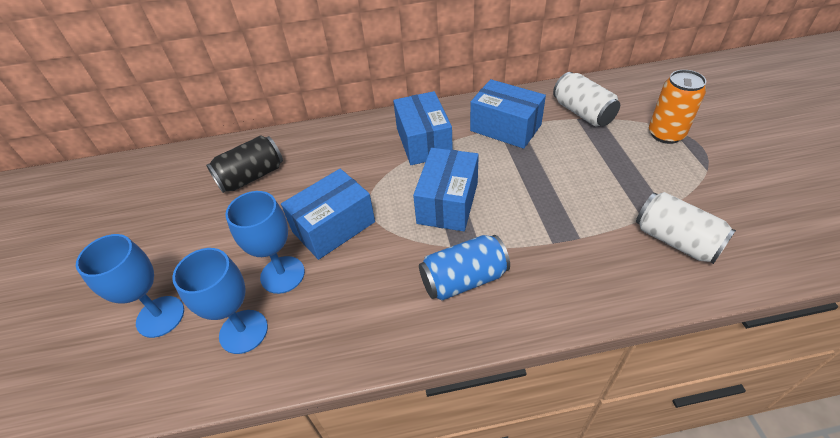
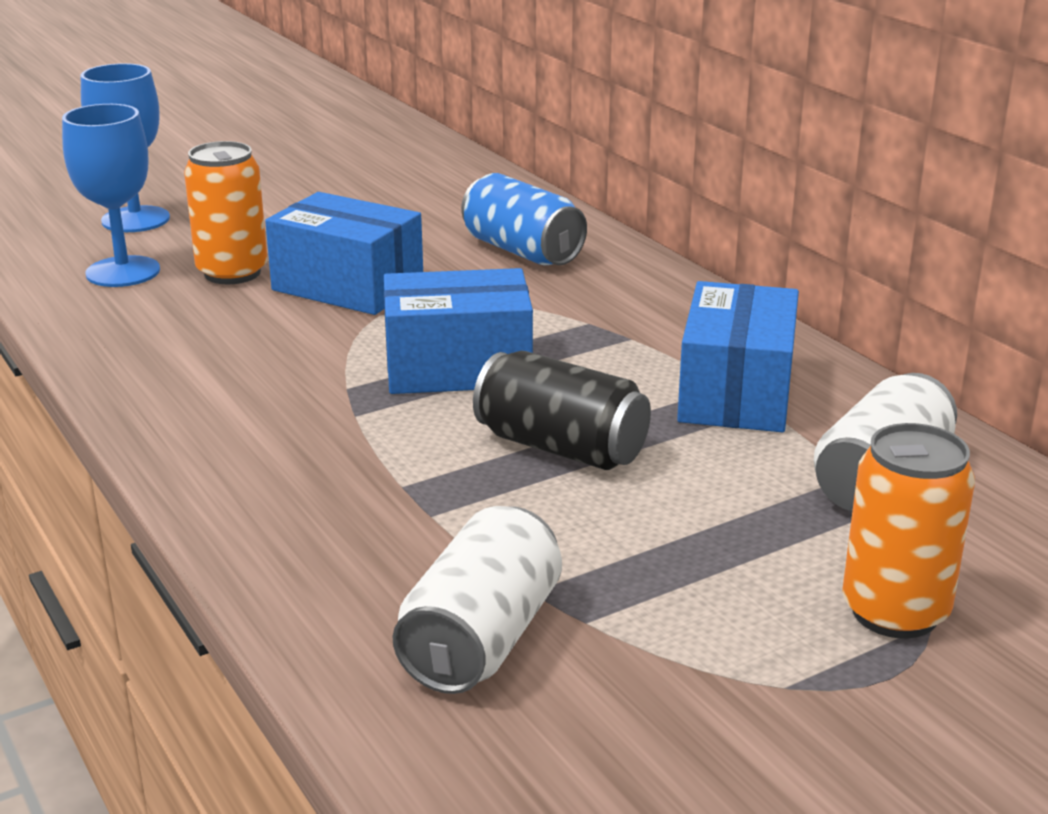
camera: 65 degrees right, 20 degrees down
(251, 176) = (429, 206): black can -> black can (561, 447)
(282, 275) = (232, 273): blue goblet -> orange can
(423, 142) = (619, 318): blue box -> none
(463, 279) = (272, 410): blue can -> blue can (522, 251)

